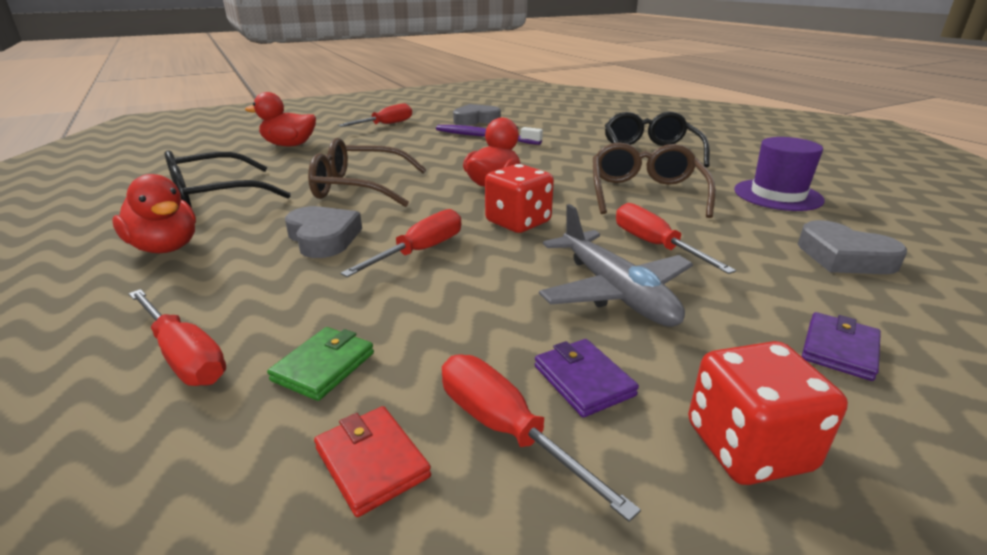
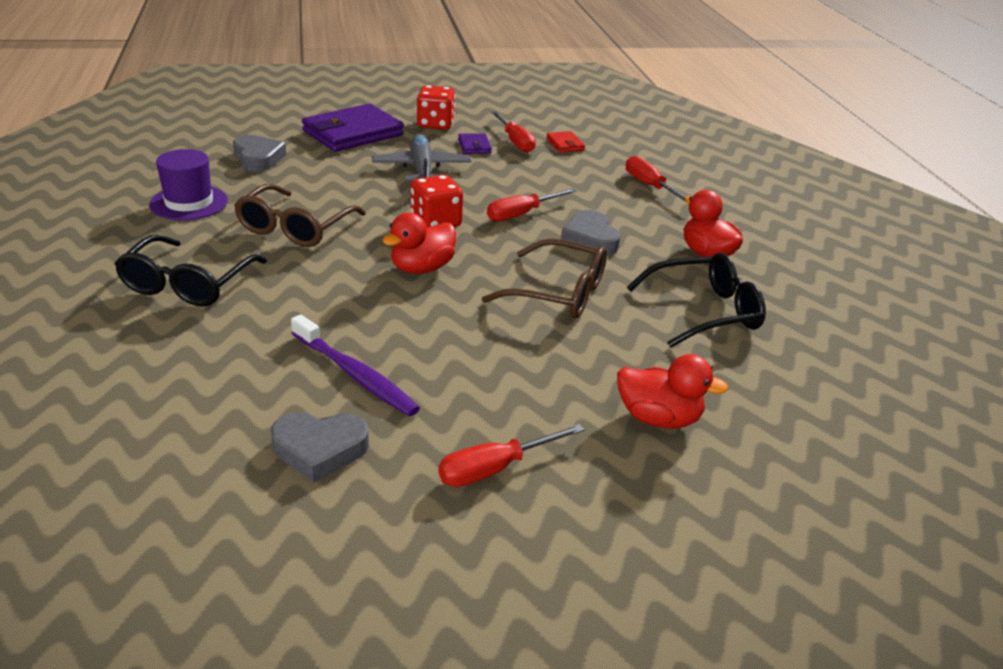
camera: 165 degrees left, 5 degrees up
(323, 366) = (584, 170): green wallet -> none
(654, 245) = (360, 187): red screwdriver -> none
(839, 349) = (353, 133): purple wallet -> purple wallet, size x2.22

